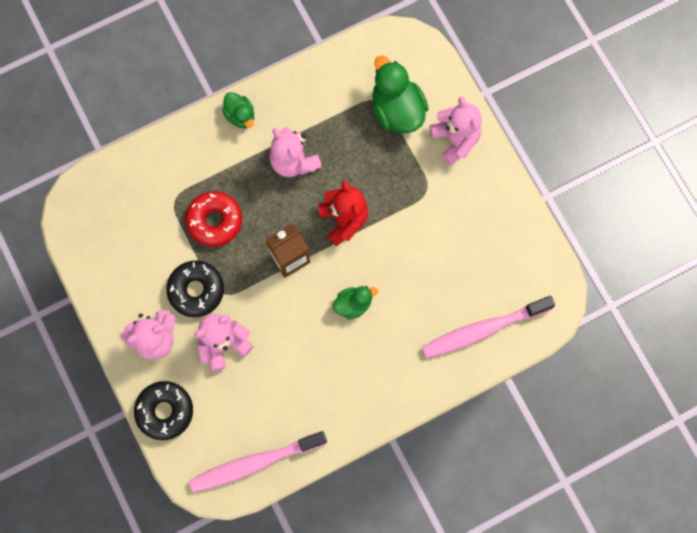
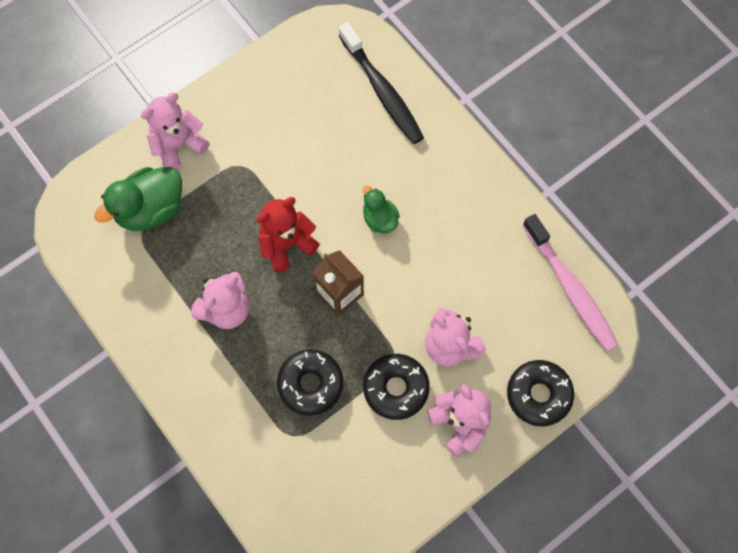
camera: 100 degrees left, 5 degrees down
(214, 221) = (310, 384): red donut -> black donut
(240, 116) = (177, 380): green duck -> none
(483, 329) = (382, 91): pink toothbrush -> black toothbrush

